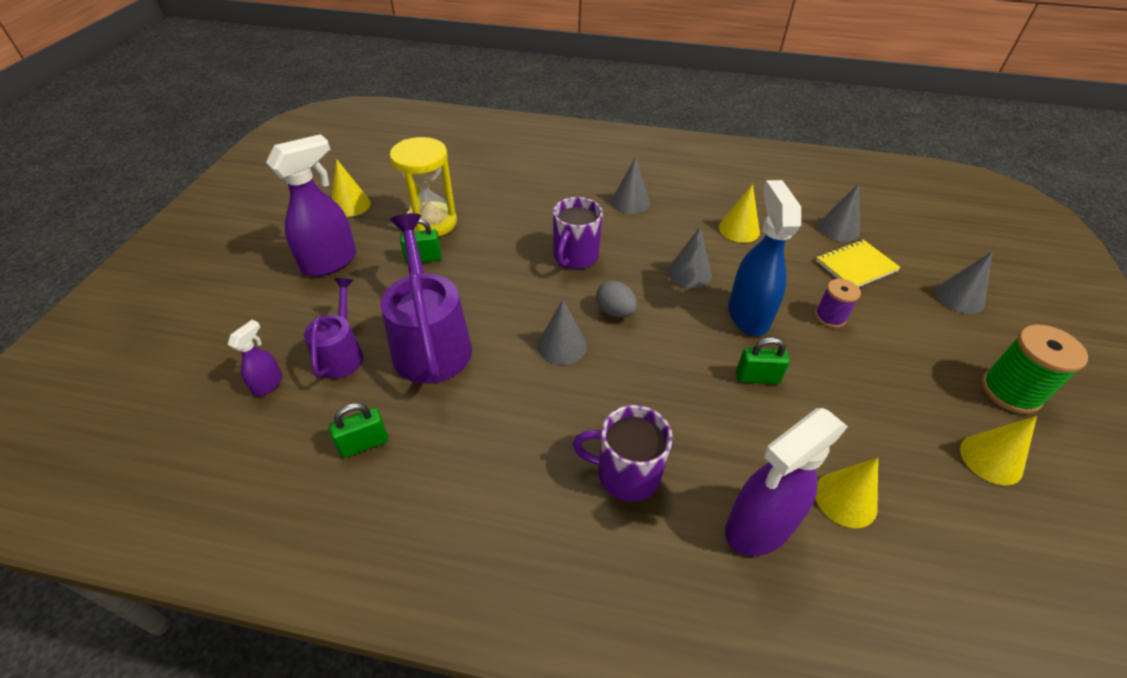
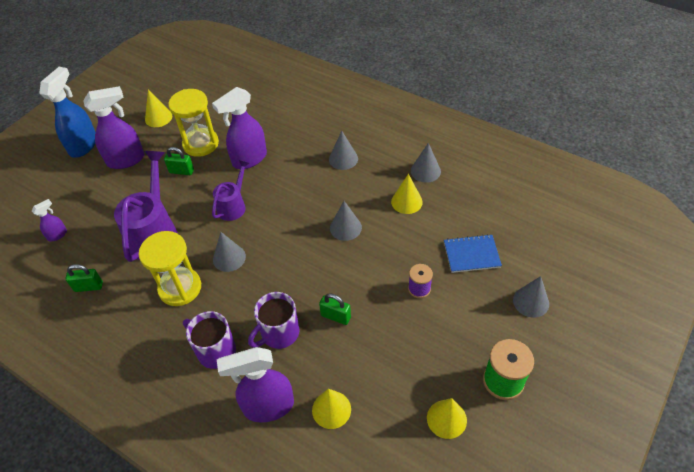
camera: 25 degrees right, 5 degrees up
(341, 353) = (103, 226): purple watering can -> purple watering can (233, 205)
(510, 226) = (249, 159): none -> purple spray bottle
(515, 404) = (180, 288): none -> yellow hourglass
(575, 257) = (277, 194): purple mug -> purple mug (279, 333)
(615, 312) = (276, 243): grey egg -> none
(748, 315) = (363, 271): blue spray bottle -> blue spray bottle (84, 145)
(838, 229) = (484, 220): grey cone -> grey cone (425, 171)
(856, 266) = (471, 254): yellow notebook -> blue notebook

